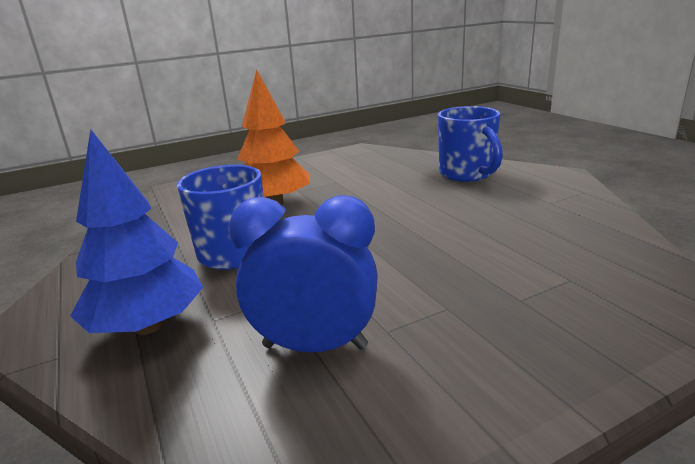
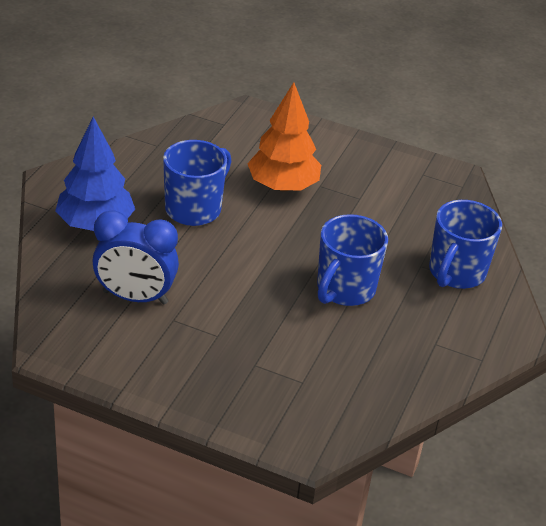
camera: 45 degrees right, 15 degrees up
(315, 346) = (135, 297): blue clock -> blue clock turned 135 degrees clockwise
(442, 217) = (344, 289): none -> blue mug

